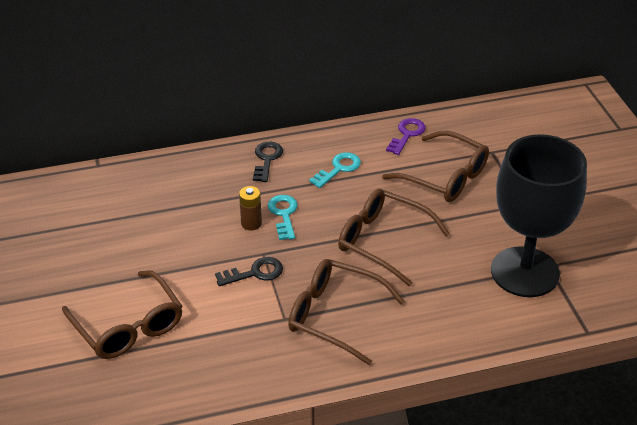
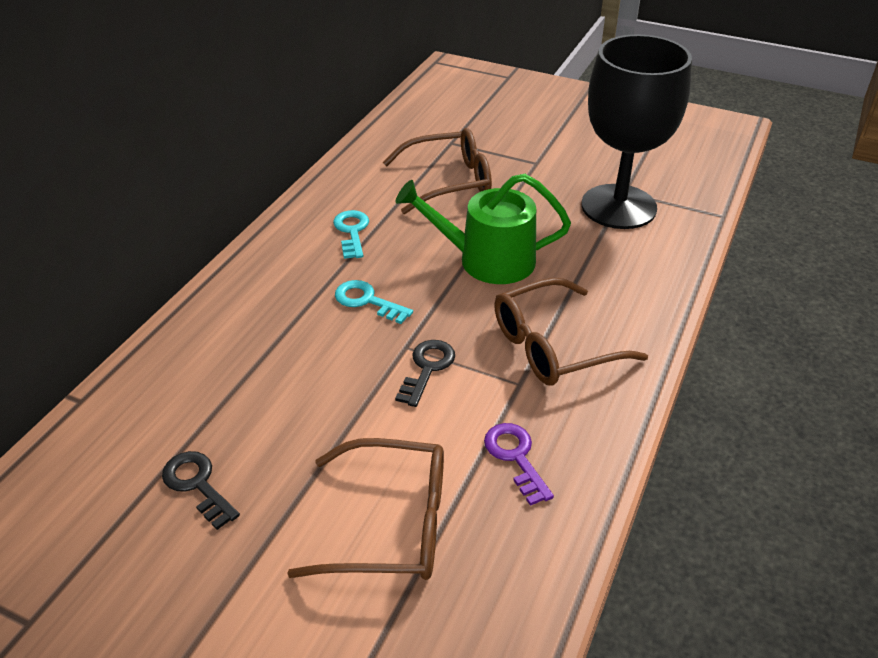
camera: 50 degrees left, 0 degrees up
(251, 223) = (350, 330): brown battery -> none
(267, 159) = (271, 268): black key -> black key (198, 485)
(383, 241) = (487, 260): brown glasses -> green watering can
(407, 134) = (364, 170): purple key -> purple key (516, 457)

